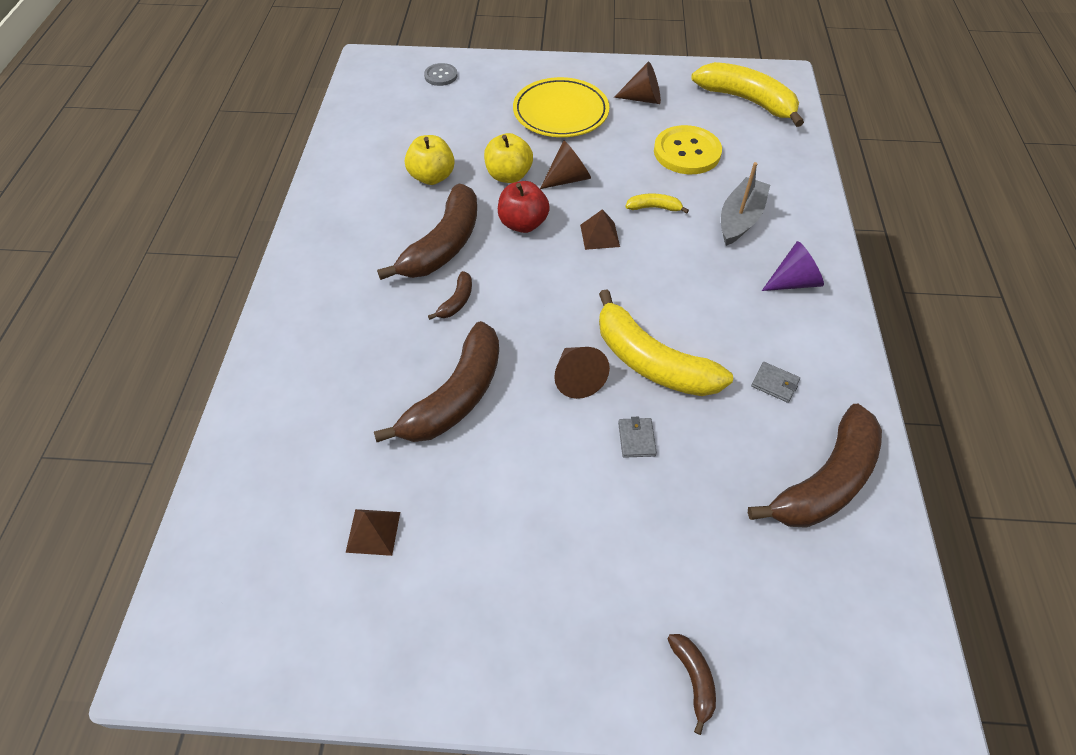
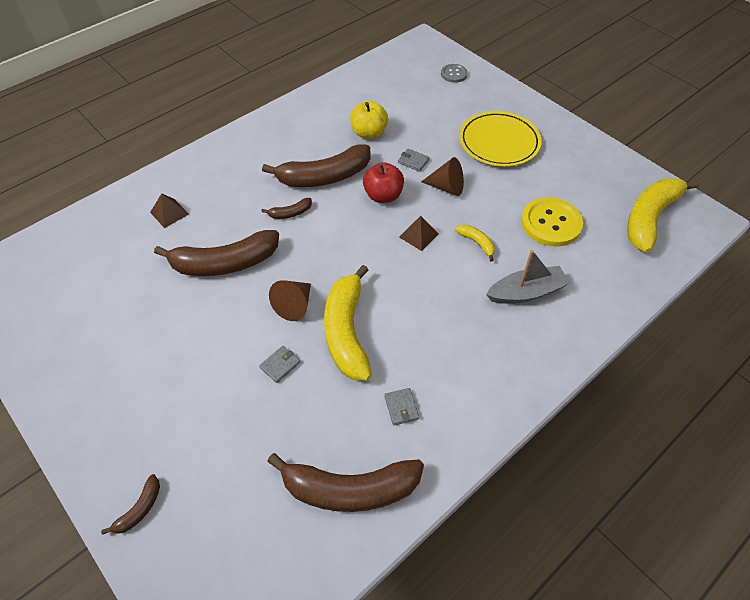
camera: 45 degrees right, 0 degrees up
(373, 531) = (108, 296): brown pyramid -> brown pyramid (169, 213)
(508, 175) = (413, 161): yellow apple -> grey wallet
(643, 99) = (569, 168): brown cone -> none
(747, 101) = (649, 218): yellow banana -> yellow banana turned 135 degrees counterclockwise
(794, 282) = (505, 359): purple cone -> none

